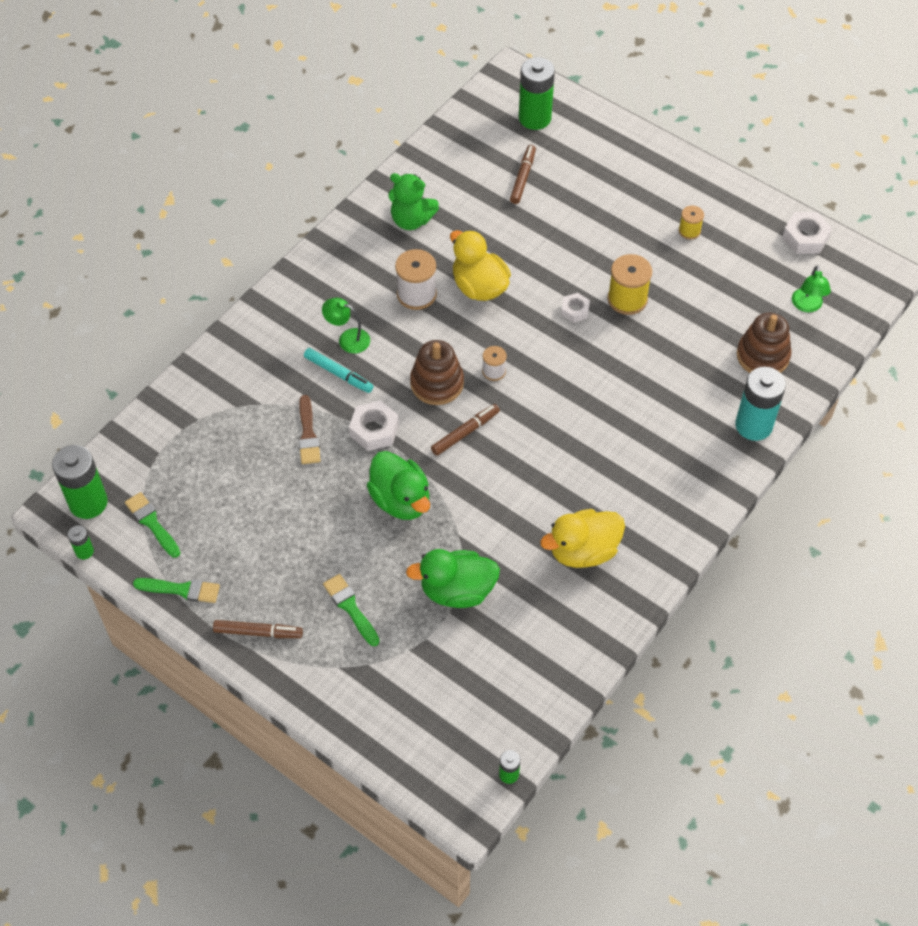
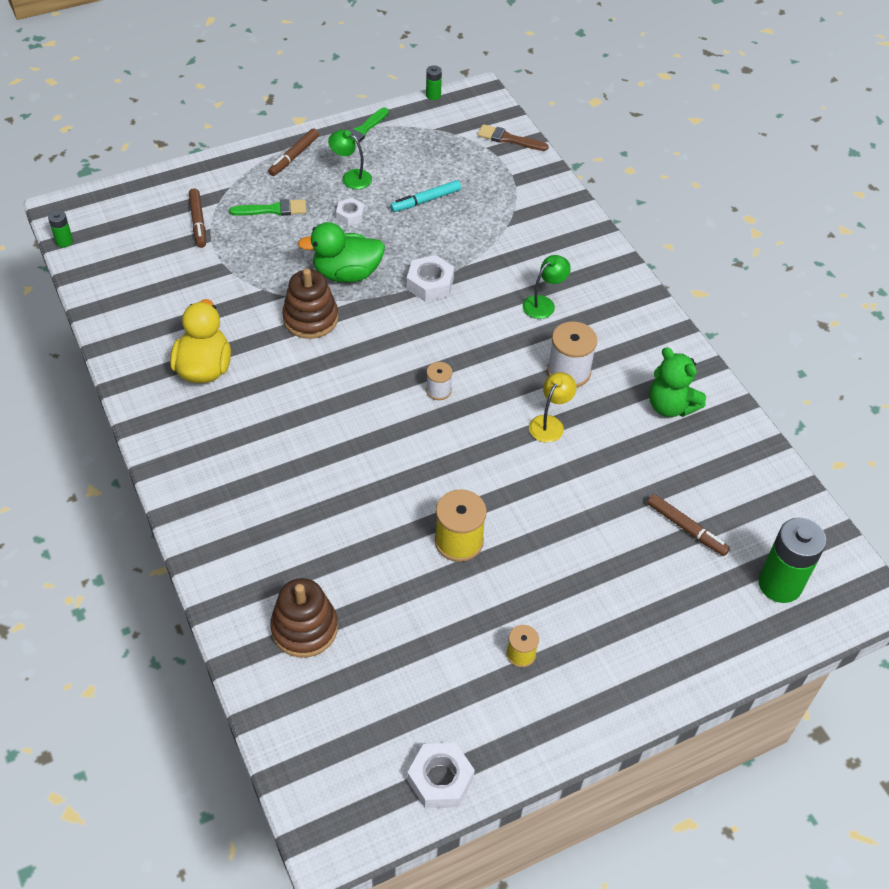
camera: 115 degrees right, 5 degrees down
(88, 502) = (476, 108): green battery -> none
(152, 523) = (432, 133): green brush -> none
(308, 434) = (455, 242): brown brush -> brown brush (509, 139)
(338, 374) = (507, 283): turquoise marker -> turquoise marker (425, 200)
(411, 220) = (670, 406): green teddy bear -> green teddy bear turned 90 degrees counterclockwise
(437, 383) = (452, 344): brown stacking toy -> brown stacking toy (310, 318)
(457, 590) = (236, 274): green duck -> none
(465, 433) = (384, 341): brown marker -> brown marker (198, 222)
(479, 287) = (550, 423): yellow duck -> yellow lamp
(575, 310) = (472, 488): white nut -> white nut (350, 215)
(753, 425) = (228, 569): turquoise battery -> none
(807, 306) = (340, 716): green lamp -> green lamp (351, 177)

